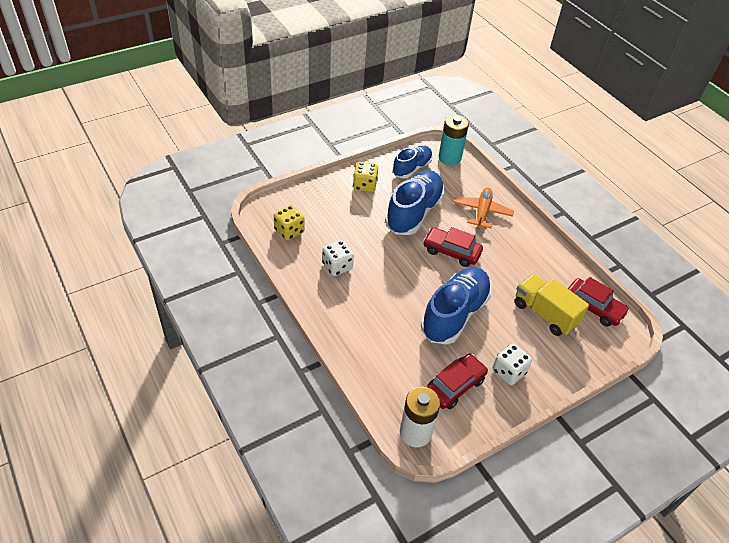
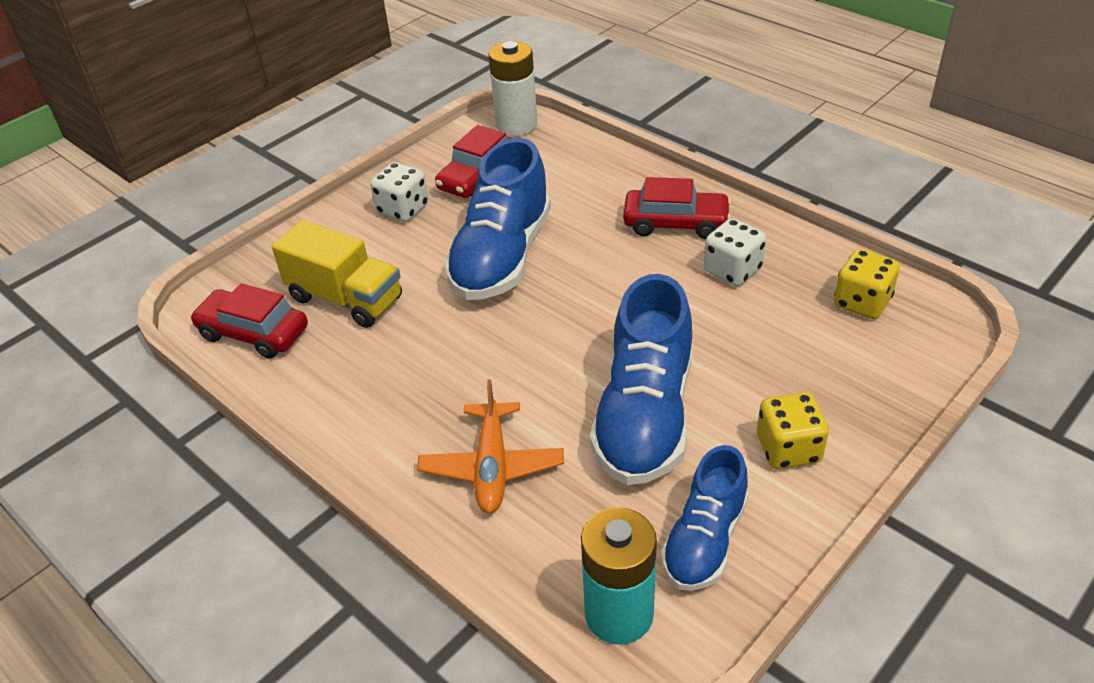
camera: 170 degrees right, 5 degrees down
(451, 251) = (536, 356): red car -> red car (675, 223)

